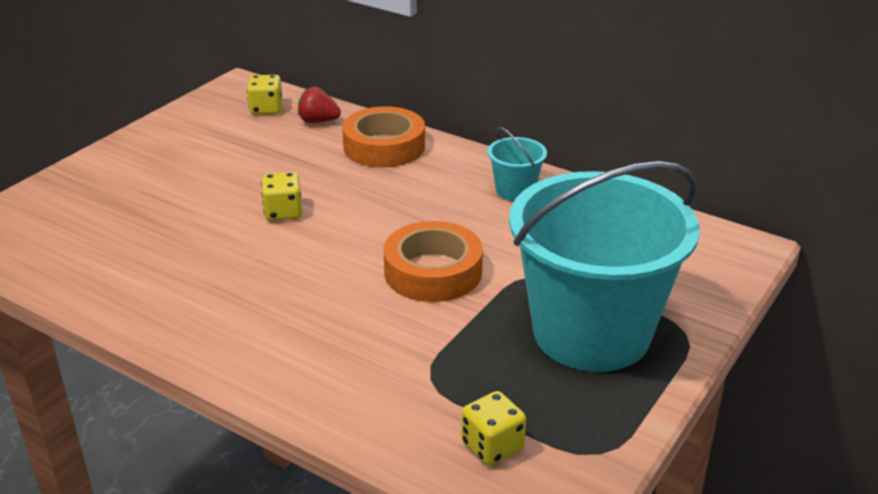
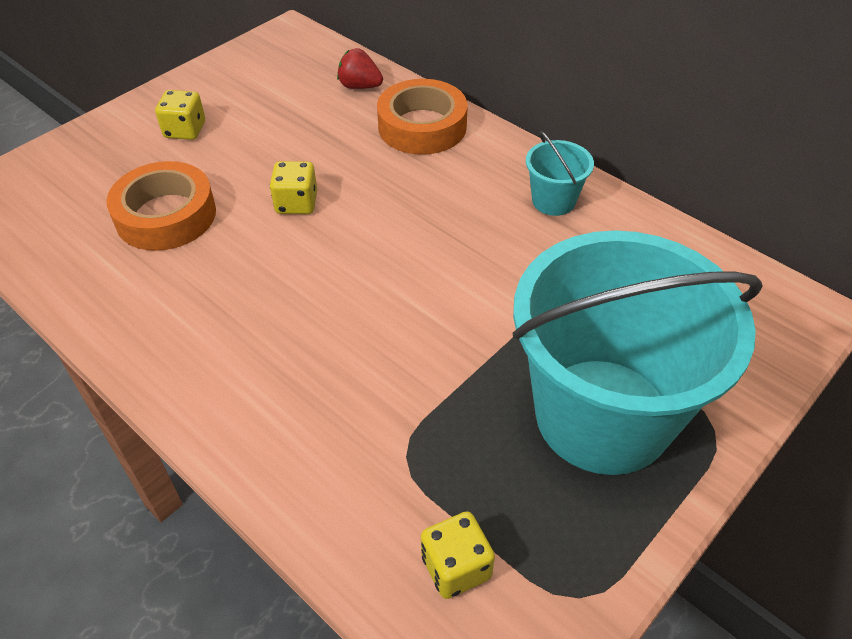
camera: 10 degrees right, 15 degrees up
(266, 109) = (309, 65): yellow dice -> yellow dice (185, 130)
(433, 272) = (440, 304): orange tape -> orange tape (166, 215)

